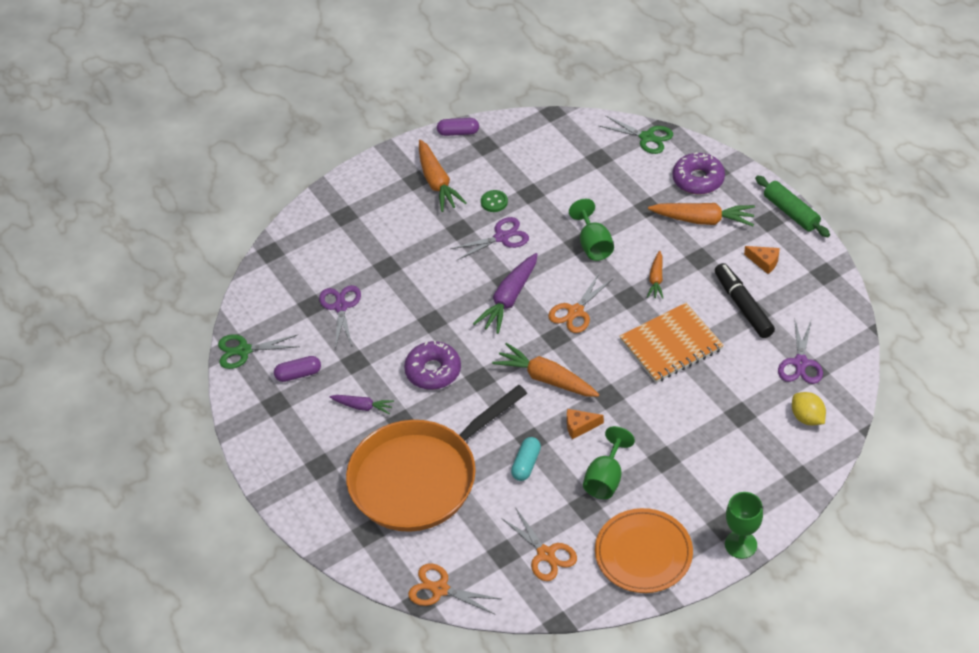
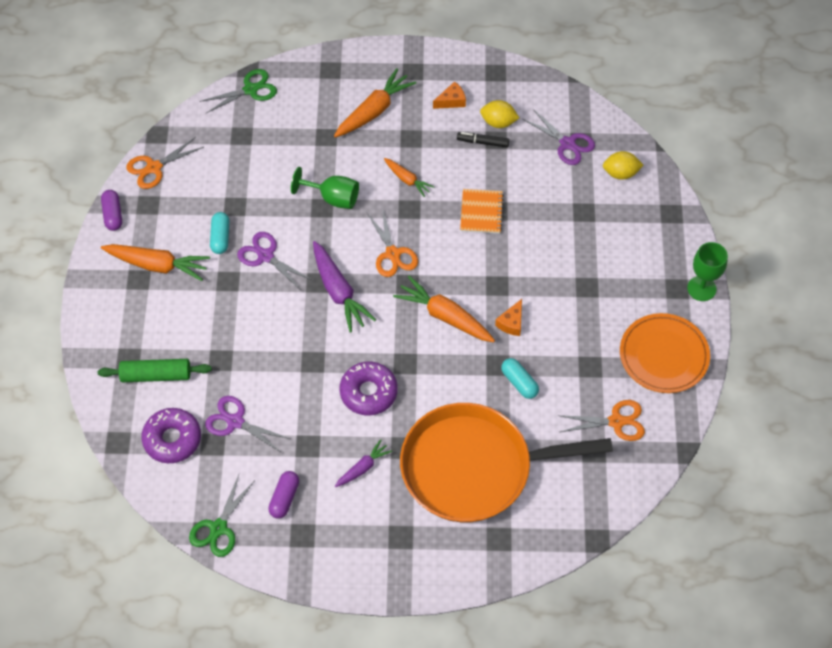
camera: 60 degrees left, 10 degrees up
(419, 478) = (473, 468): orange pan -> orange pan turned 90 degrees clockwise
(440, 589) = (595, 517): orange scissors -> orange scissors (154, 168)
(458, 132) = (113, 215): purple capsule -> purple capsule turned 45 degrees counterclockwise
(494, 202) = (220, 237): green button -> turquoise capsule
(502, 237) = (265, 256): purple scissors -> purple scissors turned 60 degrees counterclockwise
(546, 379) = (445, 316): orange carrot -> orange carrot turned 60 degrees clockwise
(606, 478) = (576, 336): green goblet -> none
(671, 345) = (481, 212): orange notebook -> orange notebook, size x0.63
(698, 179) = (329, 86): purple donut -> purple donut (172, 439)
(743, 306) = (483, 142): black marker -> black marker, size x0.58
(774, 304) = (498, 122): none -> yellow lemon
(791, 212) = (417, 52): green rolling pin -> green rolling pin (156, 375)

